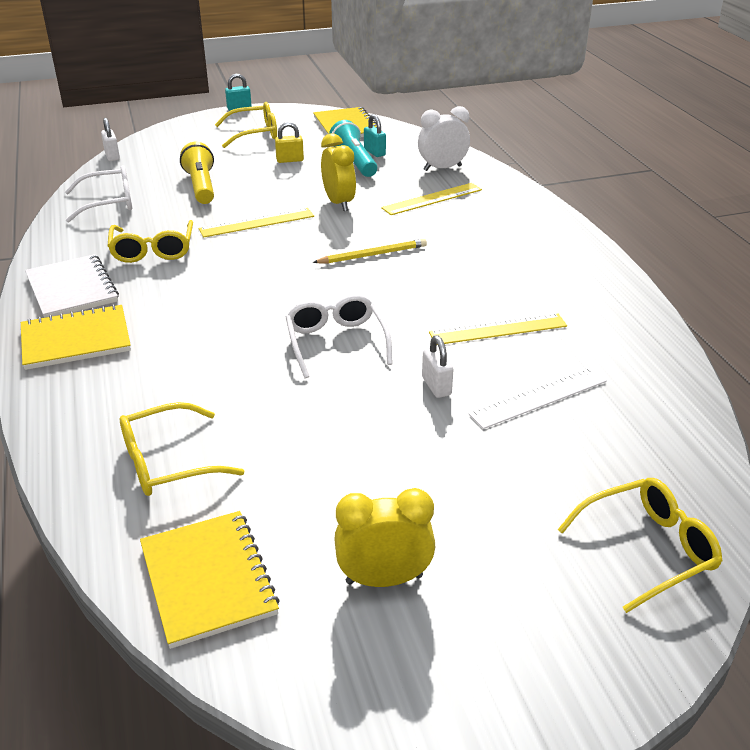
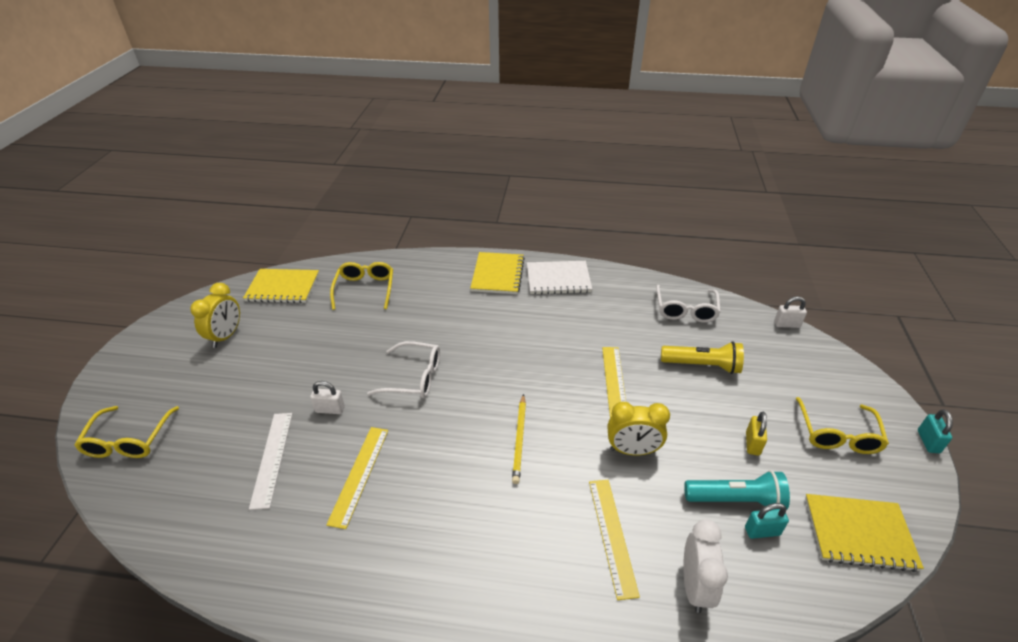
camera: 115 degrees right, 5 degrees up
(153, 250) = (593, 319): yellow glasses -> none

